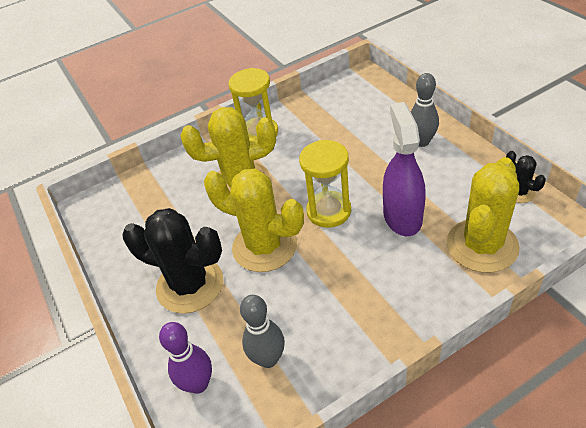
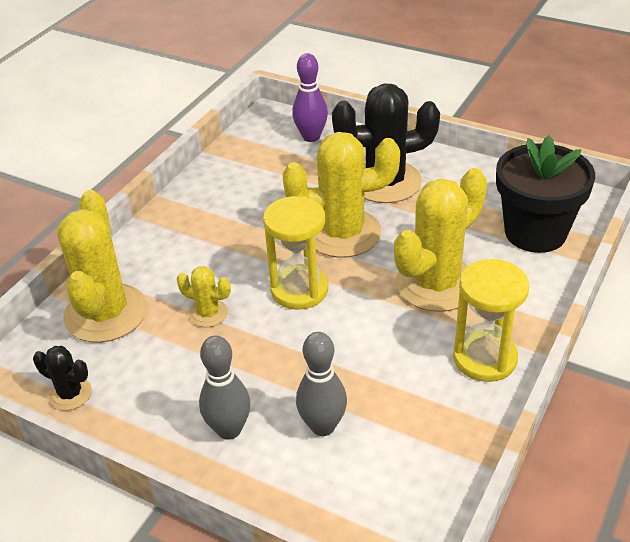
camera: 145 degrees right, 5 degrees down
(147, 194) = (535, 232): none -> black flower pot
(268, 359) = (268, 166): grey bowling pin -> grey bowling pin (323, 426)
(402, 216) = (208, 313): purple spray bottle -> yellow cactus

